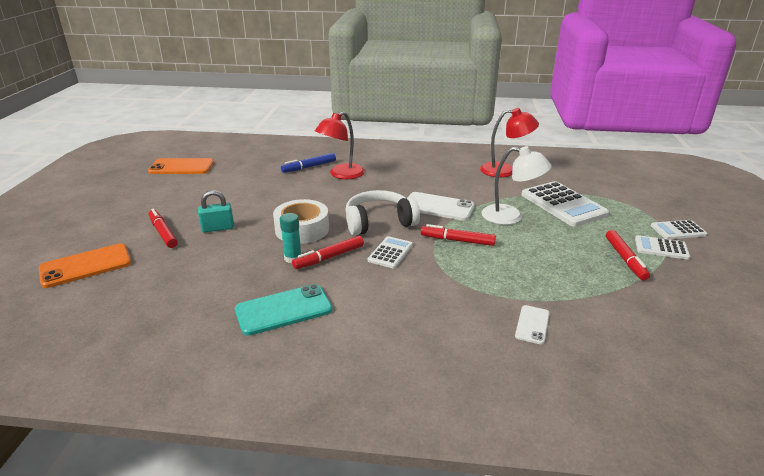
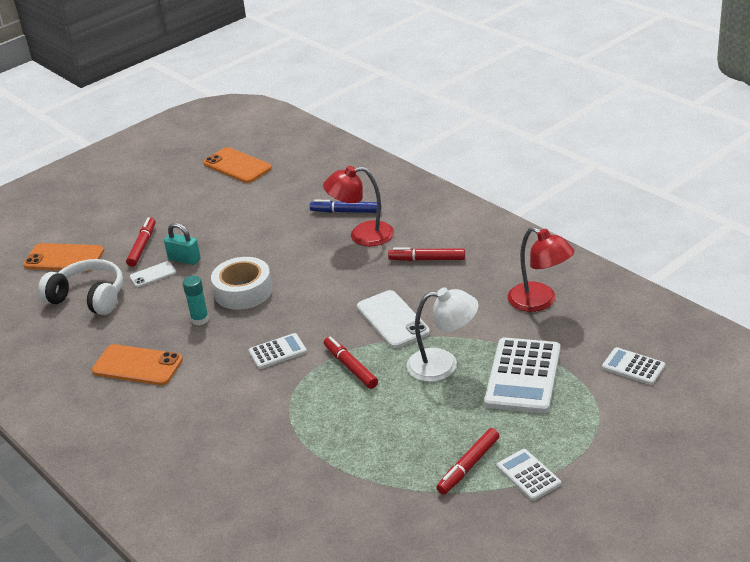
camera: 45 degrees right, 5 degrees up
(283, 310) = (137, 365): turquoise phone -> orange phone
(329, 257) = (226, 332): red marker -> red marker (427, 259)
(379, 222) = (314, 313): white headphones -> white headphones (89, 297)
(511, 216) = (443, 365): white lamp -> white lamp turned 60 degrees counterclockwise
(532, 325) = (283, 476): white phone -> white phone (153, 275)
(678, 230) = (588, 467): white calculator -> white calculator (633, 367)

